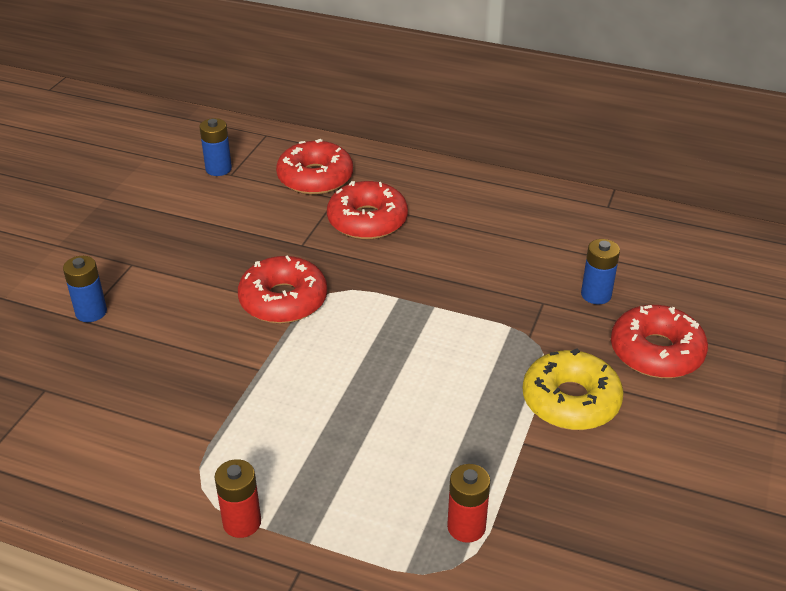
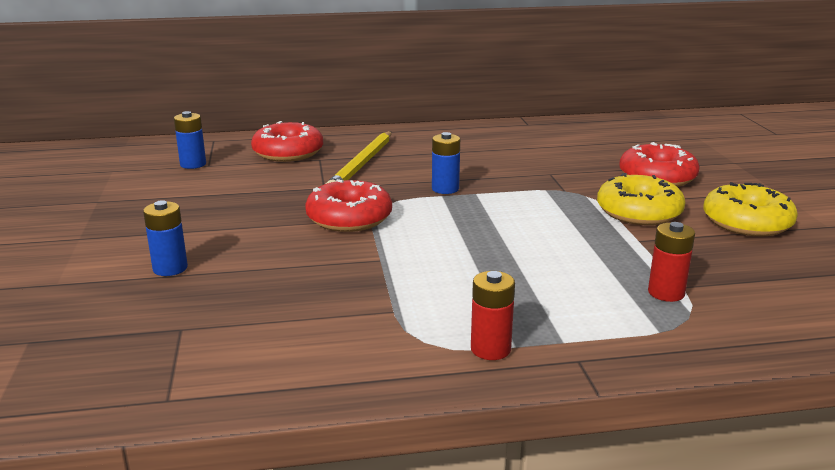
camera: 30 degrees left, 15 degrees down
(367, 220) = (362, 164): red donut -> yellow pencil
(596, 295) = (580, 162): blue battery -> blue battery (445, 189)
(673, 465) = (747, 222): none -> yellow donut

